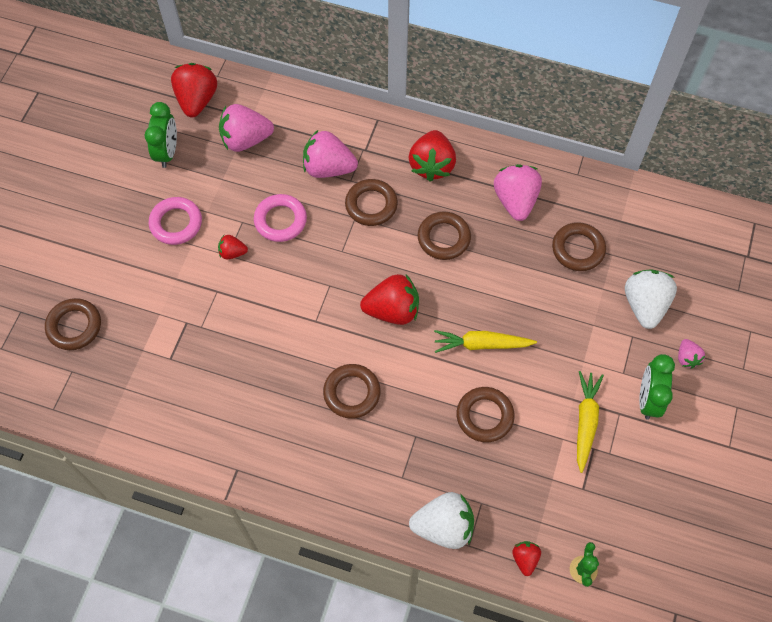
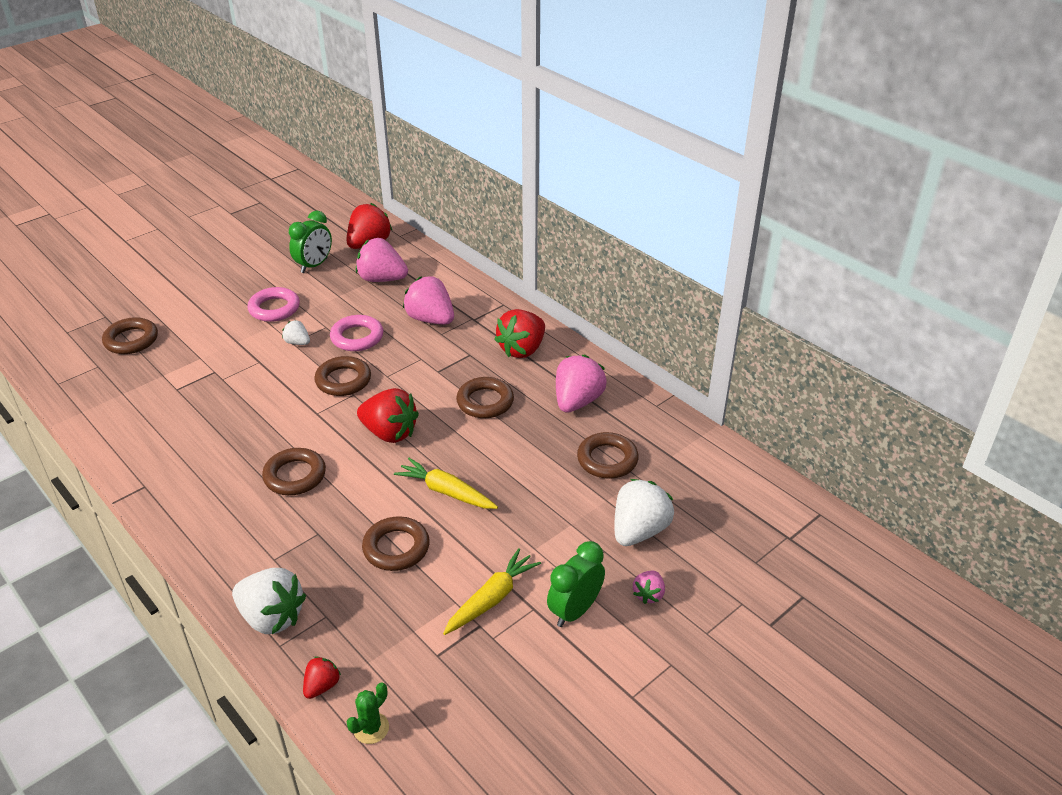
camera: 30 degrees right, 25 degrees down
(232, 252) = (297, 342): red strawberry -> white strawberry
(371, 205) = (443, 356): brown ring -> brown ring (343, 380)

